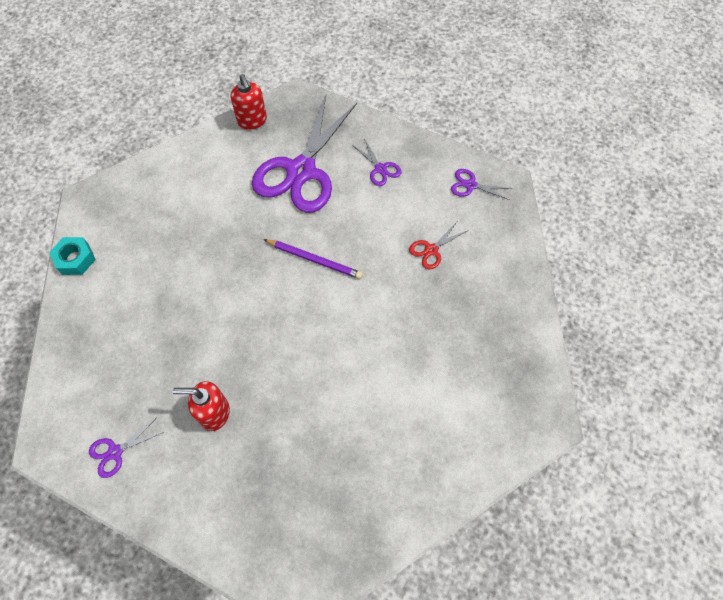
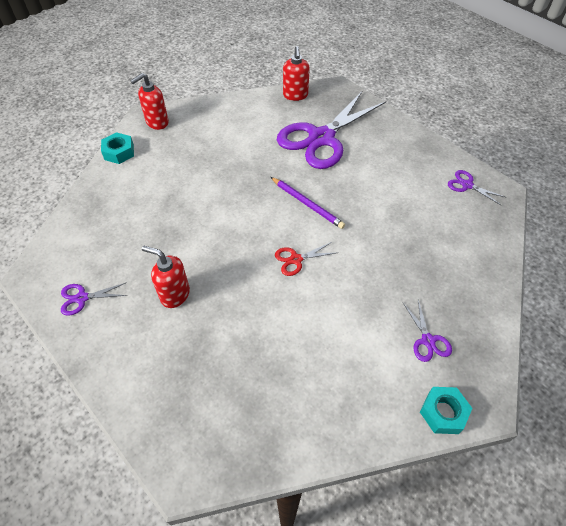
camera: 20 degrees right, 10 degrees down
(103, 205) = (157, 122): none -> red soap dispenser
(380, 169) = (389, 153): purple scissors -> purple scissors (427, 340)
(431, 250) = (414, 224): red scissors -> red scissors (296, 259)
(515, 443) = (443, 412): none -> turquoise nut

